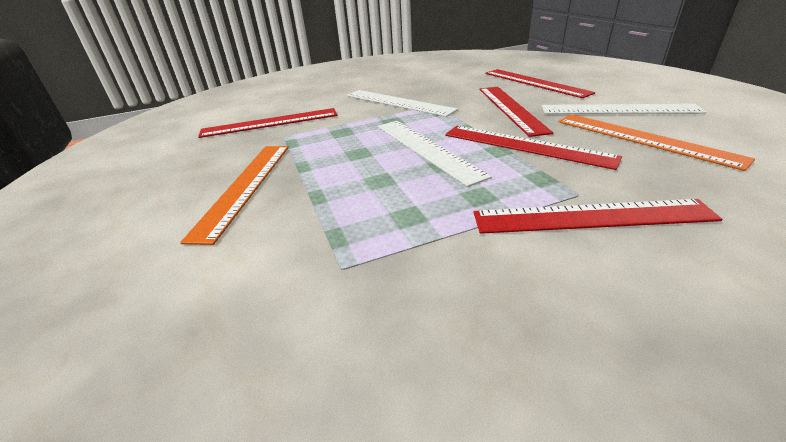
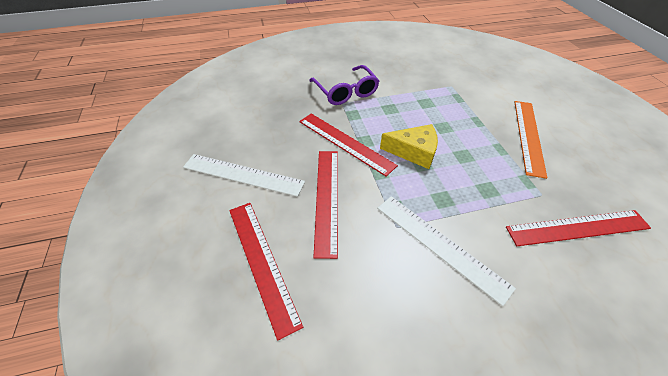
camera: 175 degrees left, 15 degrees up
(426, 149) = (413, 152): white ruler -> yellow cheese
(591, 217) = (346, 92): red ruler -> purple glasses
(644, 139) = (268, 135): orange ruler -> none

